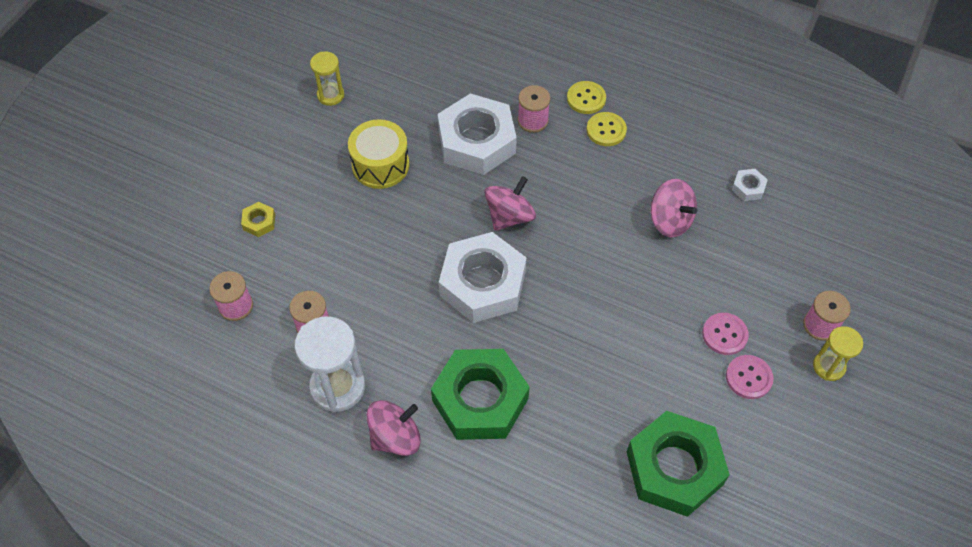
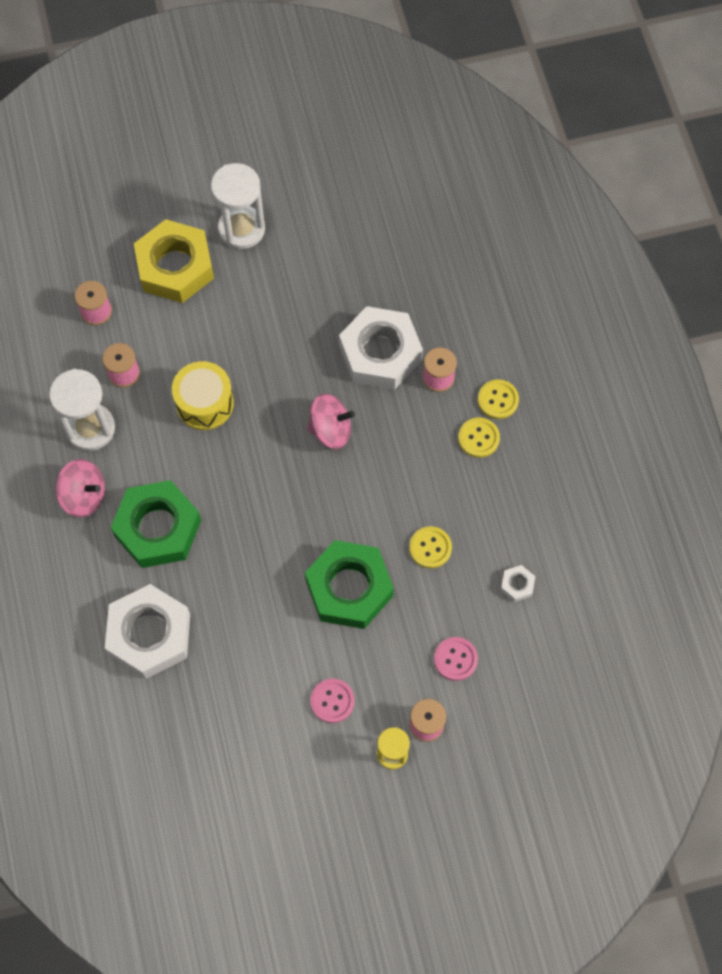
camera: 50 degrees right, 10 degrees up
(259, 222) = (175, 267): yellow nut -> yellow nut, size x2.46
(277, 156) = (241, 229): none -> white hourglass
(330, 95) = (329, 217): yellow hourglass -> none
(380, 165) = (297, 304): yellow drum -> yellow drum (204, 403)
(483, 283) = (254, 457): white nut -> white nut (150, 634)
(670, 220) = (430, 548): pink spinning top -> yellow button
(674, 468) = (211, 698): green nut -> green nut (349, 588)
(724, 334) = (356, 659): pink button -> pink button (455, 659)

